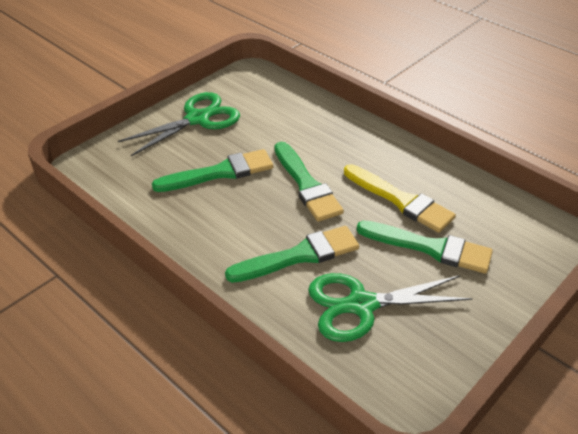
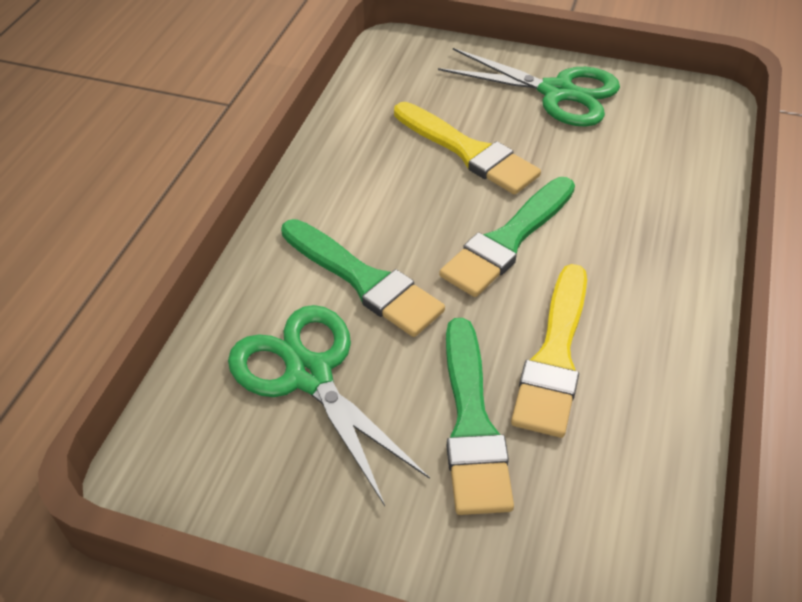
camera: 65 degrees right, 5 degrees up
(220, 172) = (468, 151): green brush -> yellow brush

